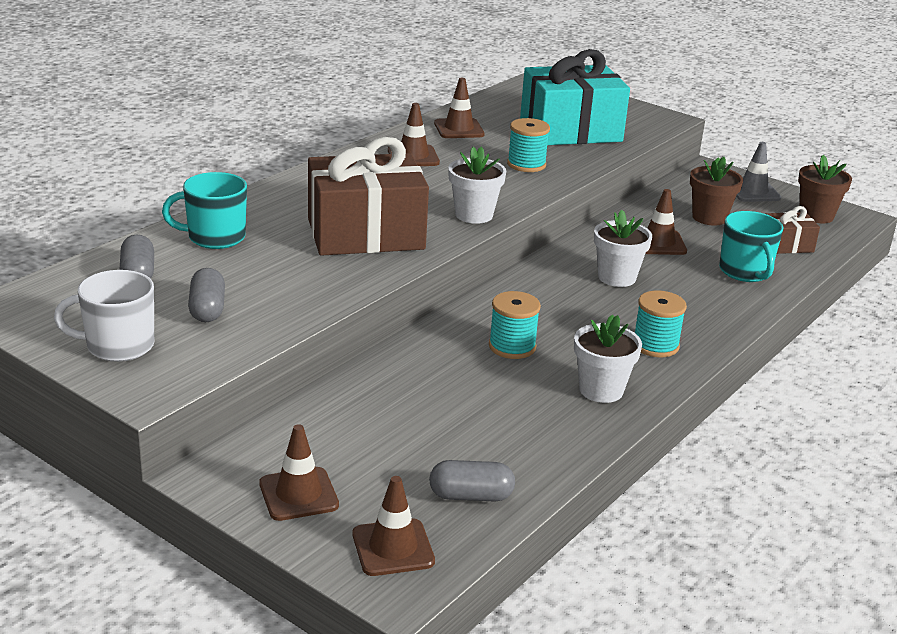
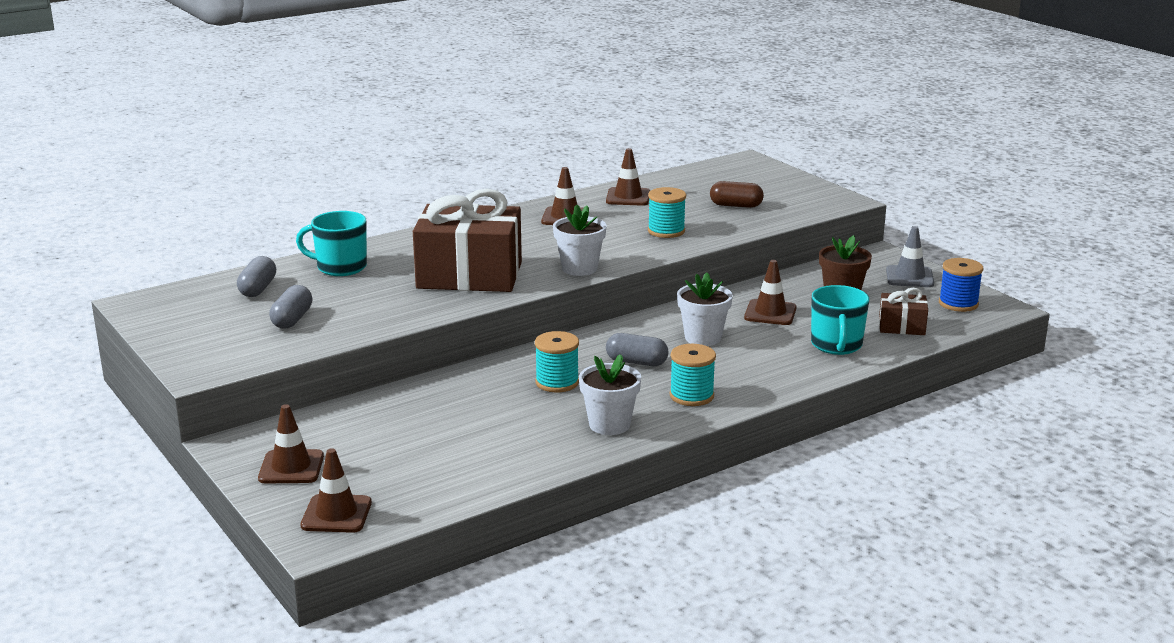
camera: 20 degrees right, 5 degrees down
(118, 346) = (203, 338): white mug -> none
(471, 496) = (429, 487): grey capsule -> grey capsule (636, 362)
(570, 131) = (736, 205): turquoise gift -> brown capsule
(816, 216) = (958, 304): brown flower pot -> blue spool

